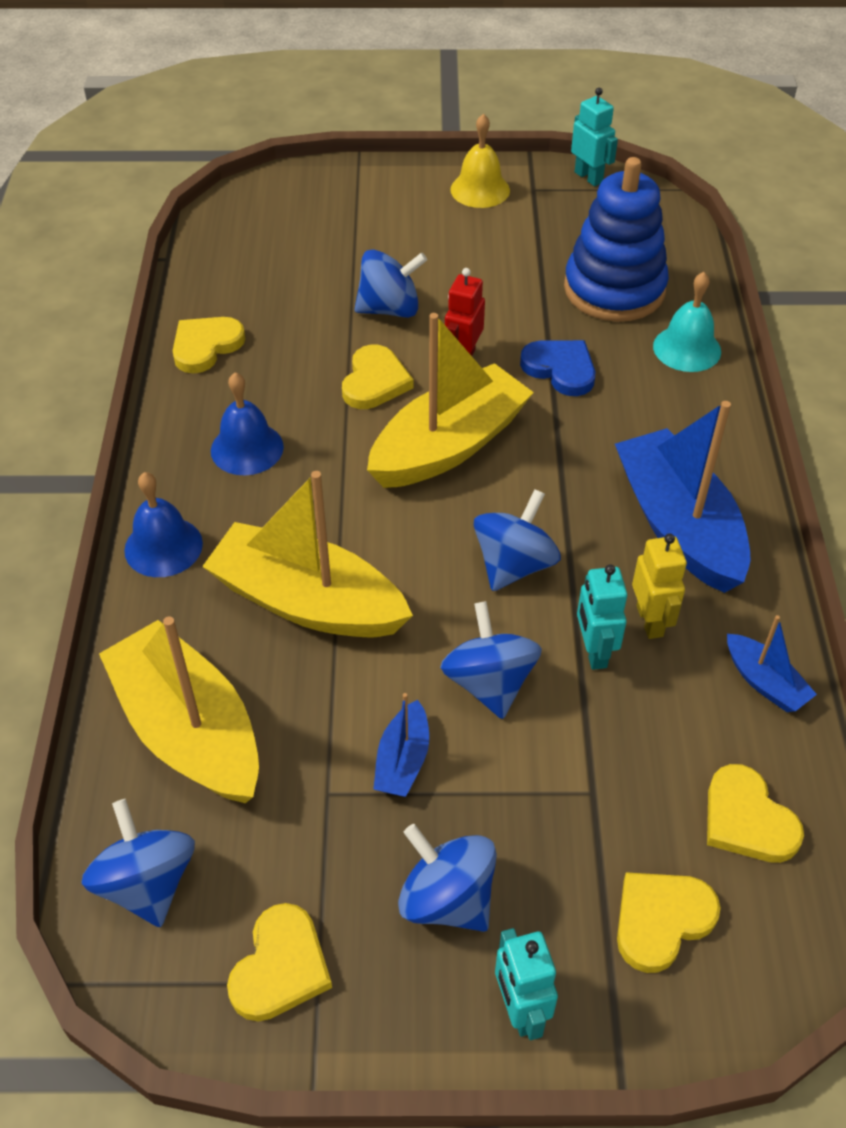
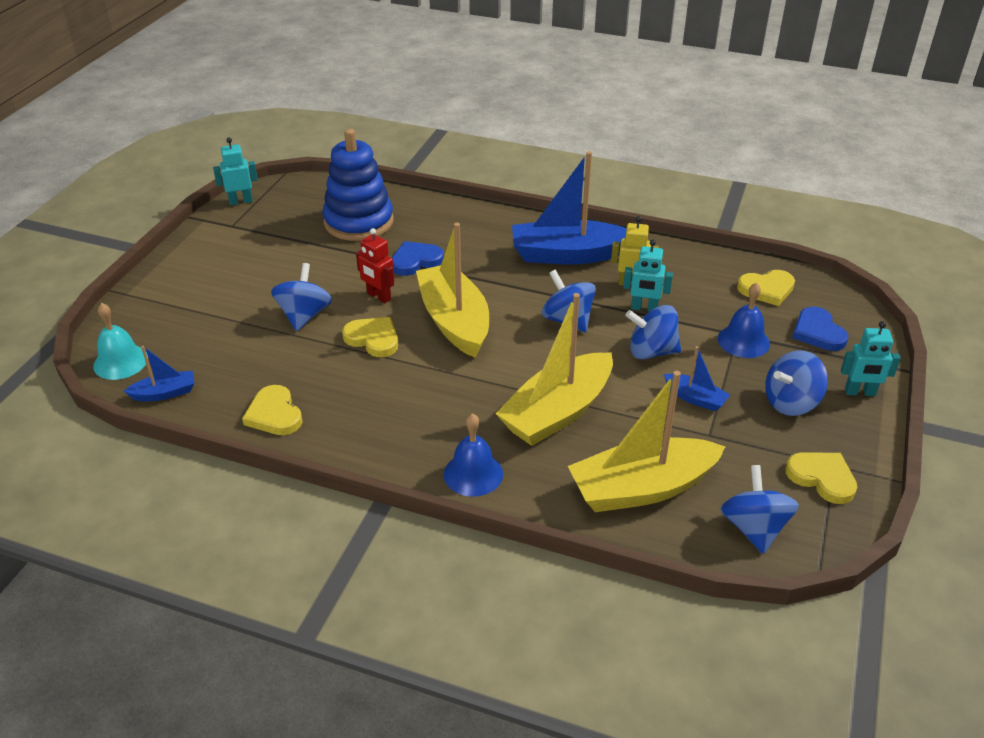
camera: 70 degrees left, 10 degrees down
(147, 883) = (754, 528): blue spinning top -> blue spinning top turned 90 degrees clockwise
(247, 448) = (400, 413): blue bell -> blue bell (743, 341)
(480, 189) = (211, 247): yellow bell -> none
(661, 920) = (818, 332): yellow heart -> blue heart
(687, 348) = (430, 212): turquoise bell -> turquoise bell (120, 362)
(764, 682) = (686, 259): blue boat -> blue boat (165, 393)

